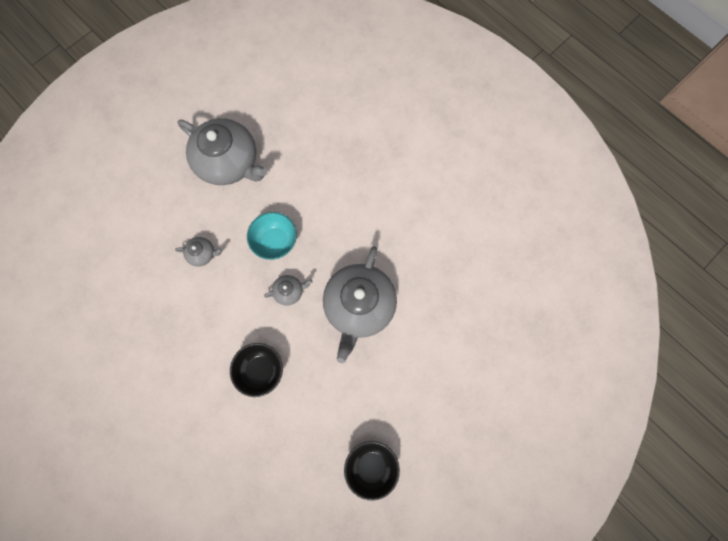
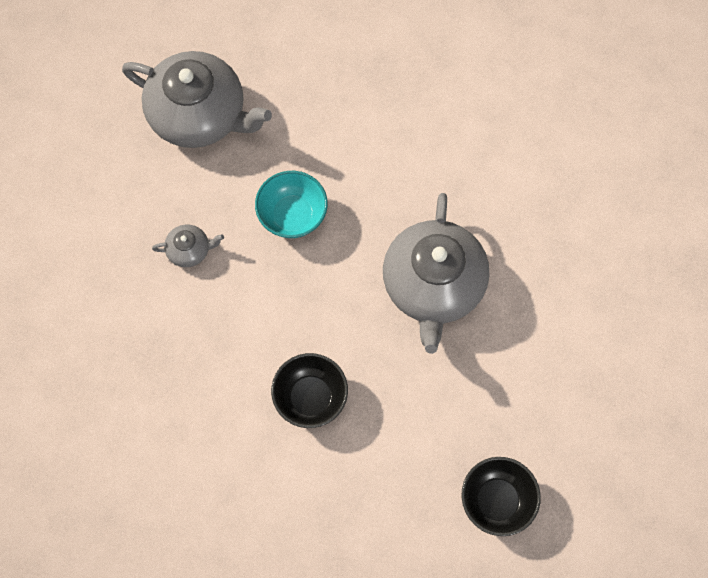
camera: 10 degrees left, 5 degrees down
(289, 291) = (328, 281): grey teapot -> none

